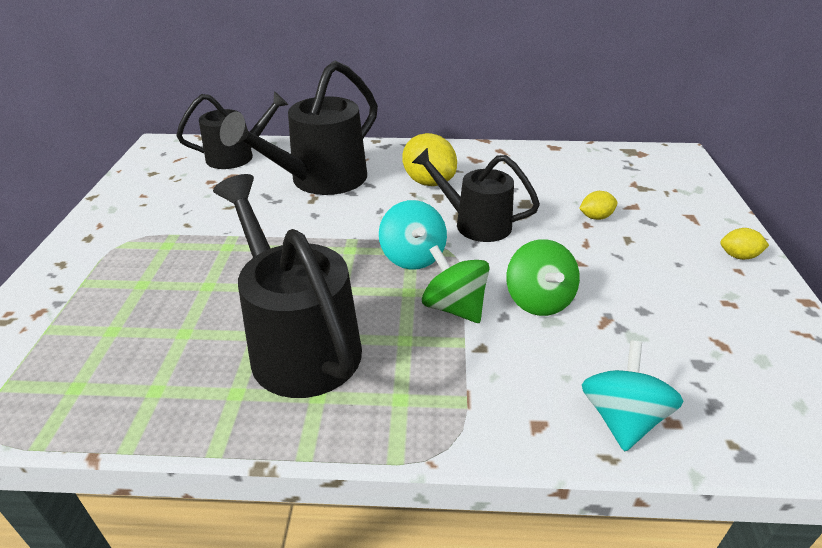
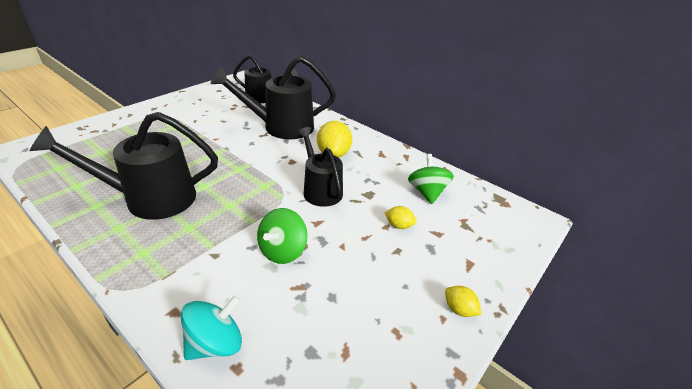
camera: 35 degrees right, 0 degrees up
(297, 342) = (149, 199): black watering can -> black watering can turned 105 degrees counterclockwise
(412, 257) = (260, 189): turquoise spinning top -> none
(454, 307) = (236, 226): green spinning top -> green spinning top (427, 192)

